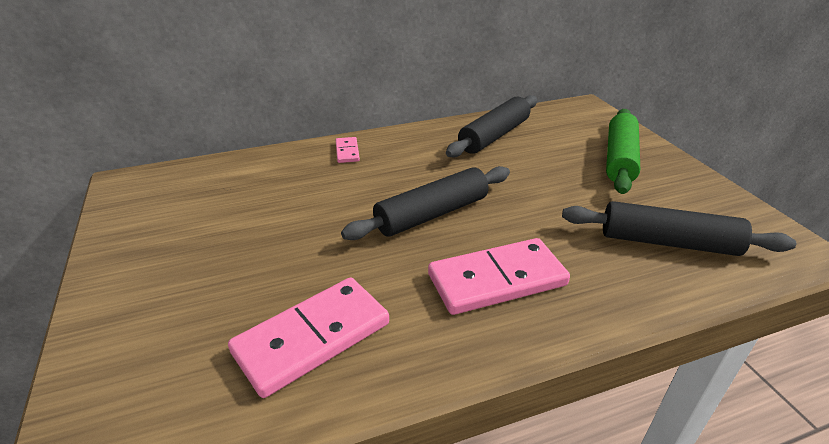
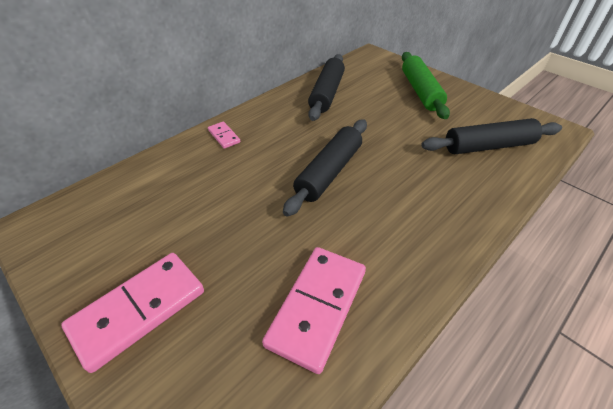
camera: 25 degrees left, 10 degrees up
(497, 279) = (409, 210): pink domino -> pink domino (138, 310)

